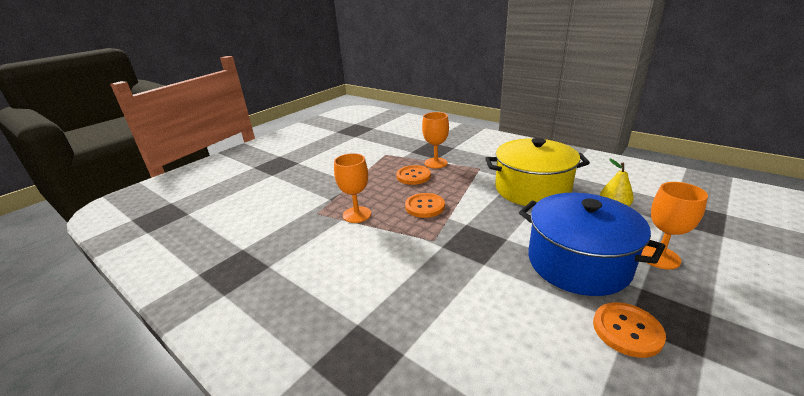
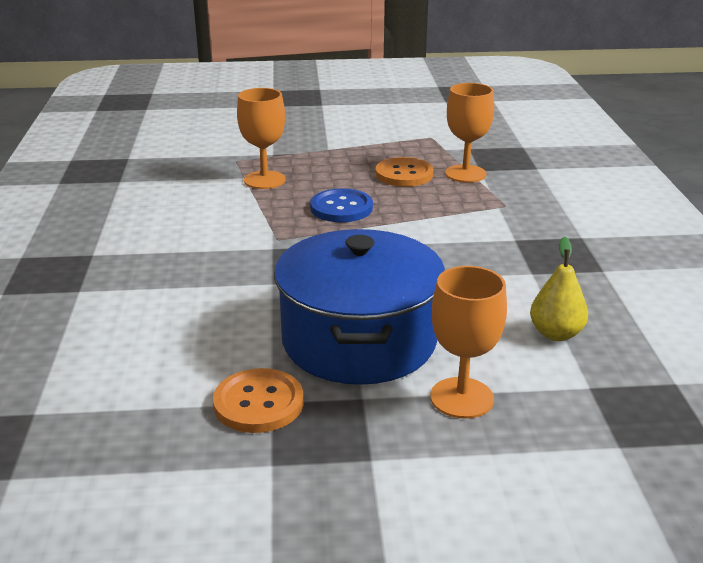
camera: 45 degrees right, 0 degrees up
(425, 206) = (341, 208): orange button -> blue button
(532, 189) = (506, 259): yellow pot -> none

